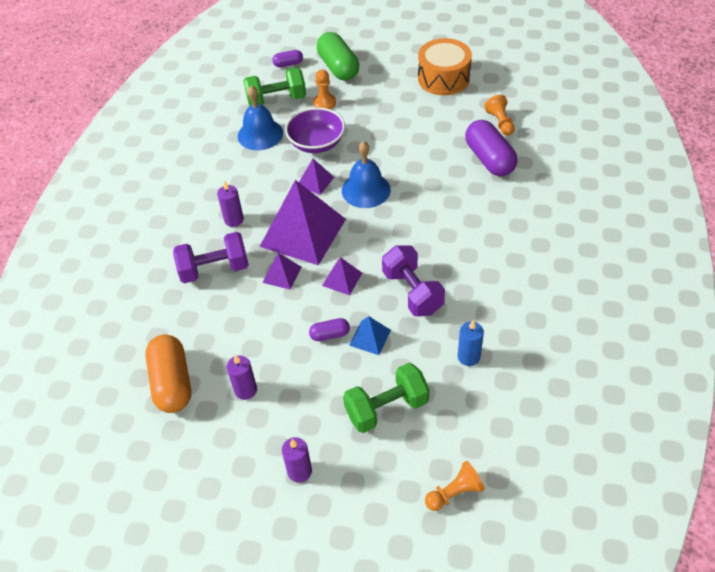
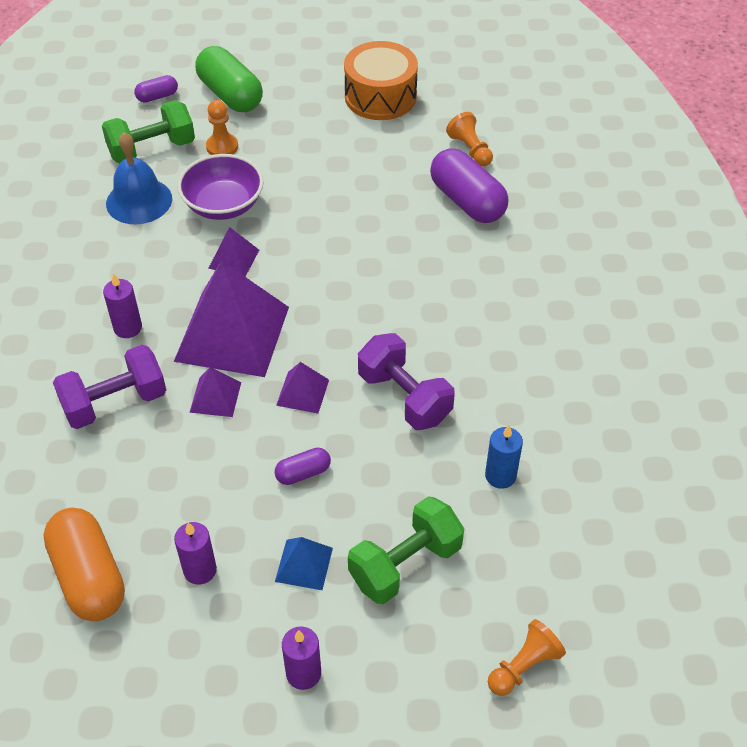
camera: 15 degrees left, 0 degrees up
(366, 190) = (308, 263): blue bell -> none
(370, 337) = (360, 468): blue pyramid -> blue pyramid (304, 564)

